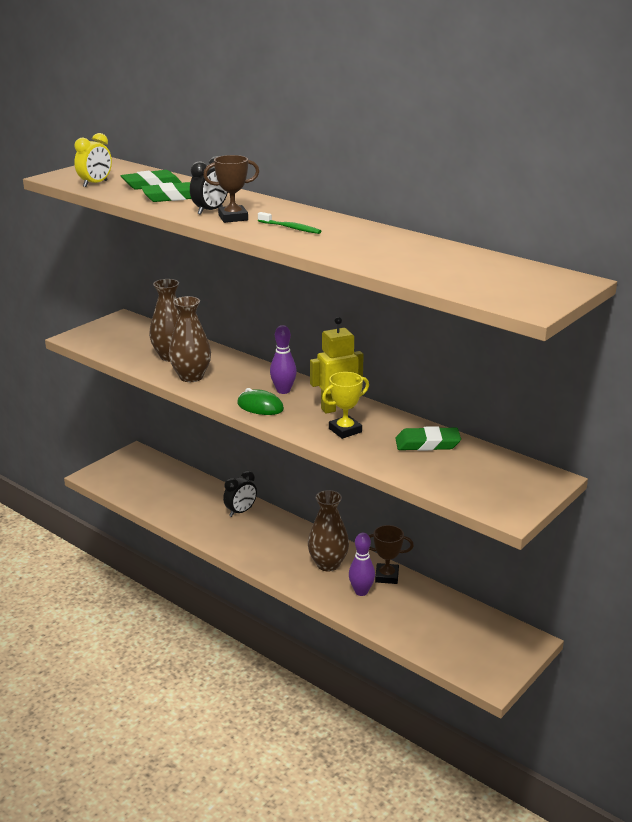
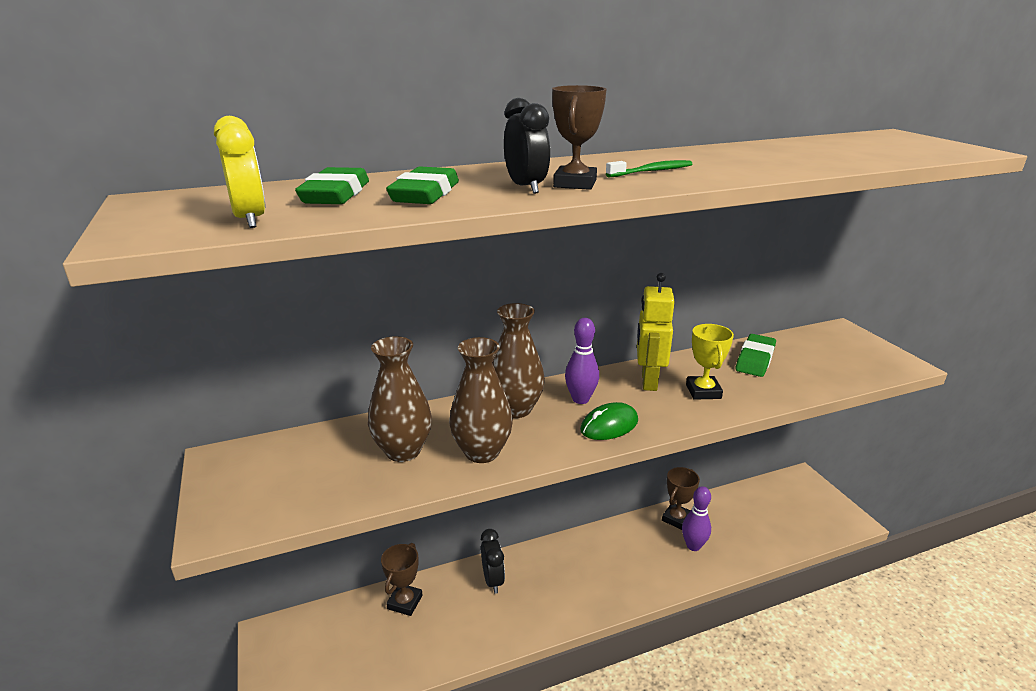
camera: 60 degrees left, 0 degrees up
(194, 486) = (405, 602): none -> brown trophy
(328, 564) = (635, 550): brown vase -> brown vase (516, 409)

